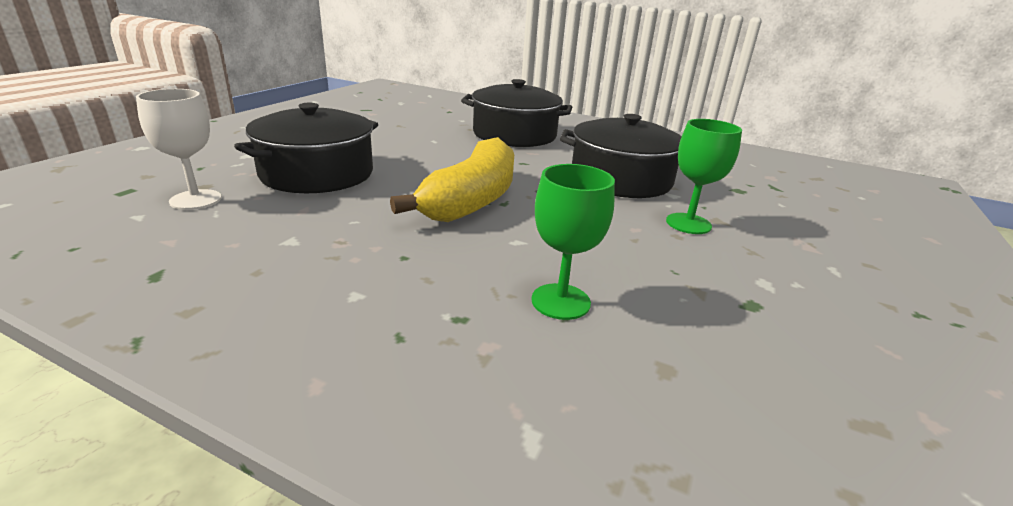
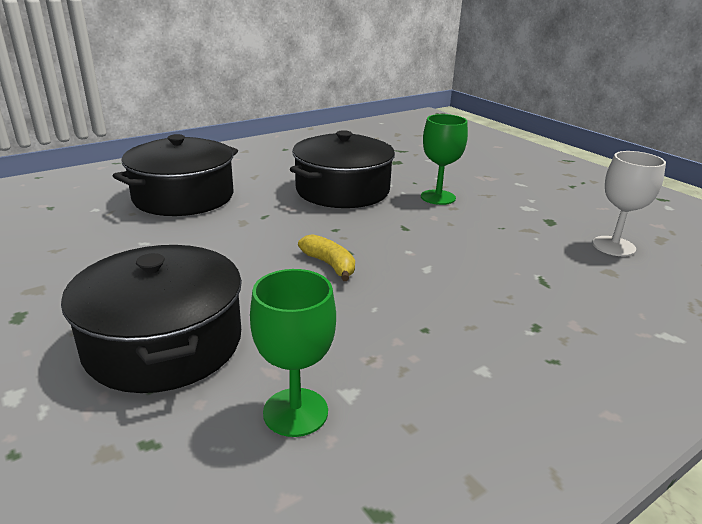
camera: 60 degrees left, 0 degrees up
(195, 200) = (157, 465): white goblet -> white goblet (613, 246)
(472, 200) = (329, 265): yellow banana -> yellow banana, size x0.45
(560, 301) = (526, 279): green goblet -> green goblet (295, 412)

